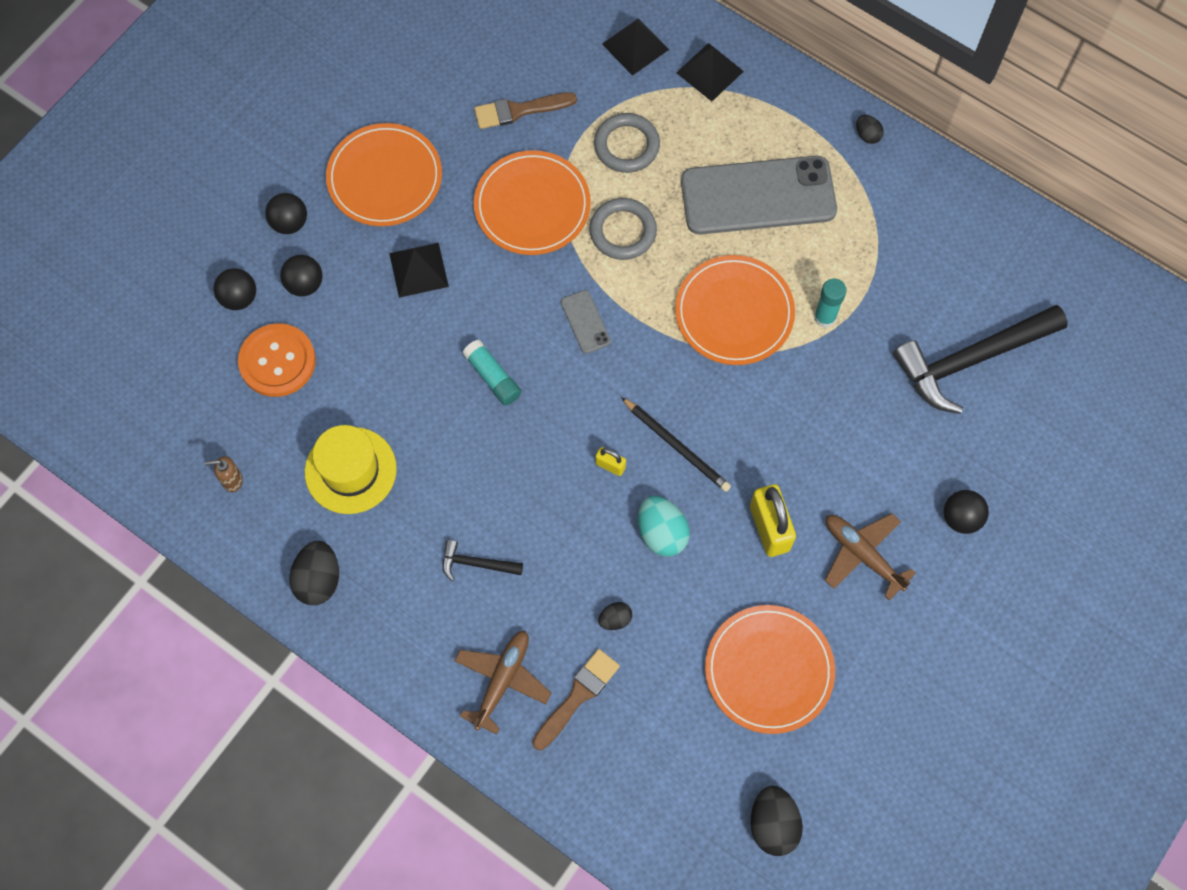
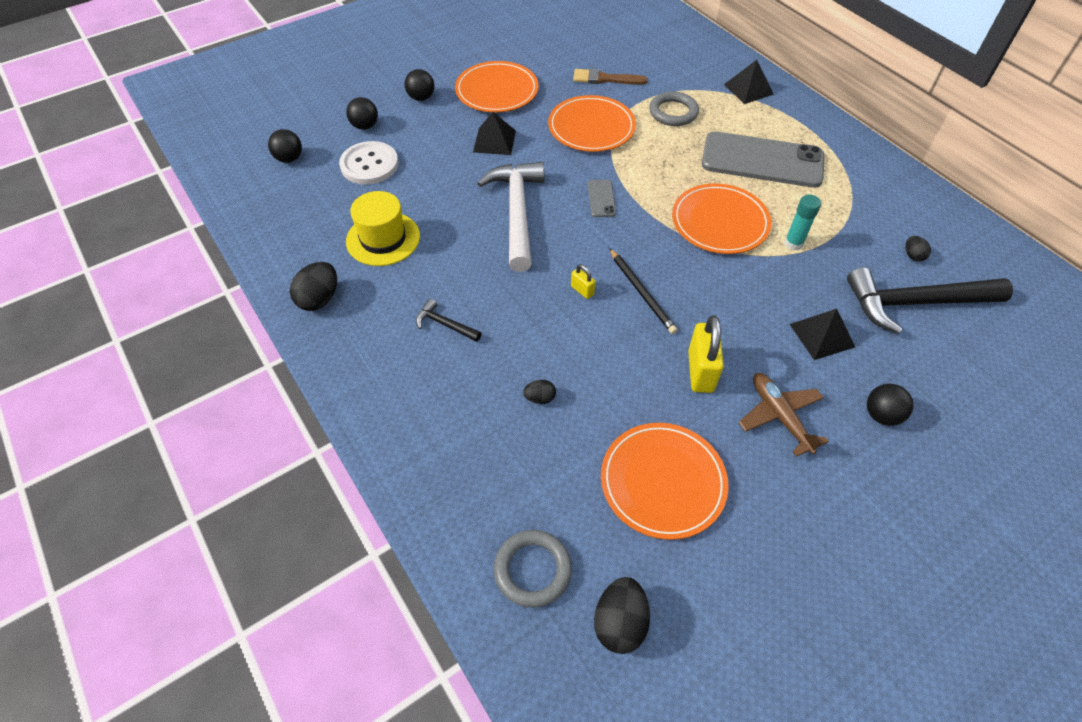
camera: 20 degrees right, 15 degrees down
(232, 481) = (296, 222): brown soap dispenser -> none
(277, 361) = (369, 165): orange button -> white button
(305, 284) = (412, 130): black ball -> black ball (289, 158)
(493, 377) = (517, 212): turquoise glue stick -> white hammer
(502, 680) = (423, 413): brown plane -> none
(578, 696) = (481, 446): brown brush -> none
(623, 231) = (651, 156): grey ring -> grey ring (532, 570)
(635, 46) = (699, 66): black pyramid -> black pyramid (822, 335)
(661, 533) = (605, 348): turquoise egg -> none
(867, 135) = (858, 147): black egg -> black egg (913, 255)

